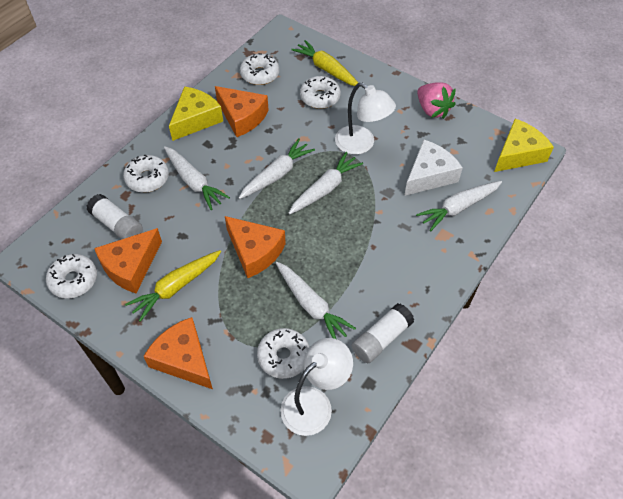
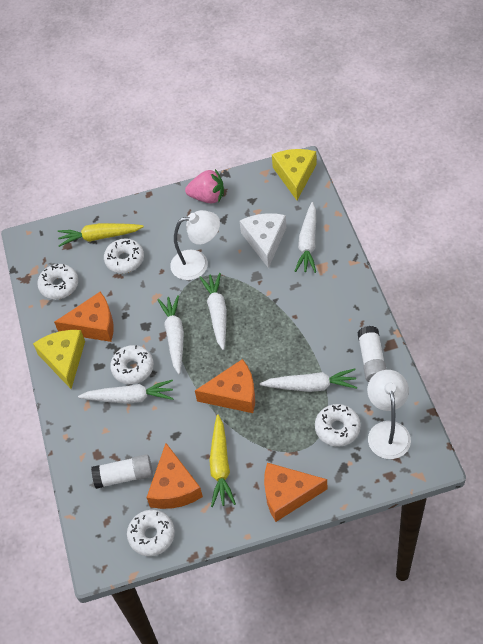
camera: 45 degrees left, 0 degrees up
(147, 178) = (95, 429): white donut -> white donut (133, 368)

